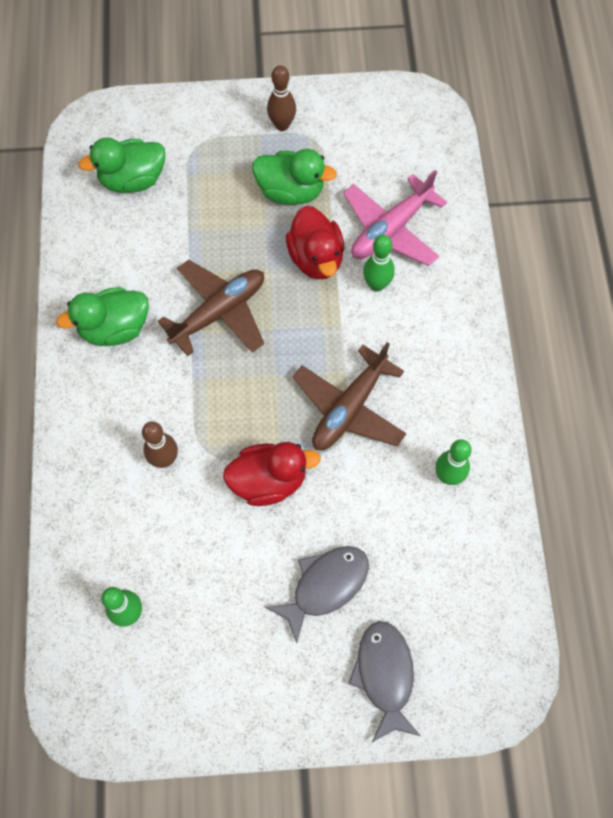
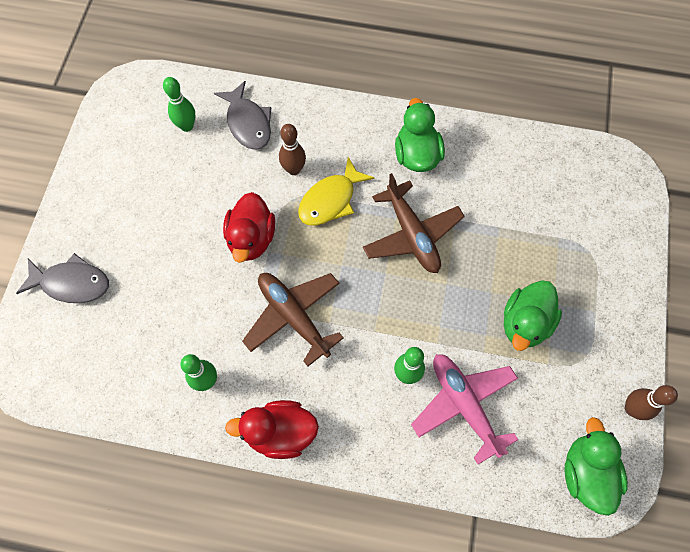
camera: 105 degrees right, 0 degrees up
(132, 180) = (560, 193): green duck -> green duck (586, 473)
(196, 407) = (330, 200): none -> yellow fish
(282, 125) = (603, 334): brown bowling pin -> brown bowling pin (632, 409)
(316, 258) = (447, 327): red duck -> red duck (280, 432)
(325, 586) = (154, 259): grey fish -> grey fish (248, 123)

